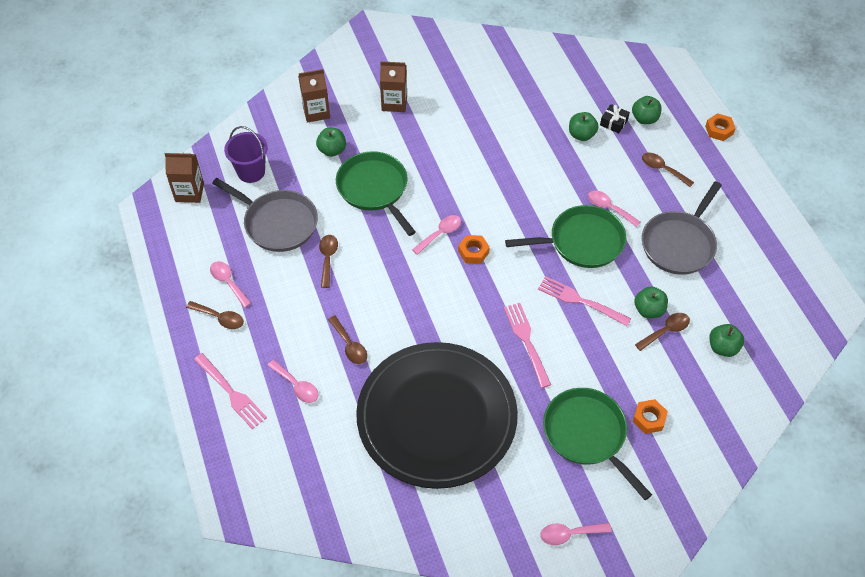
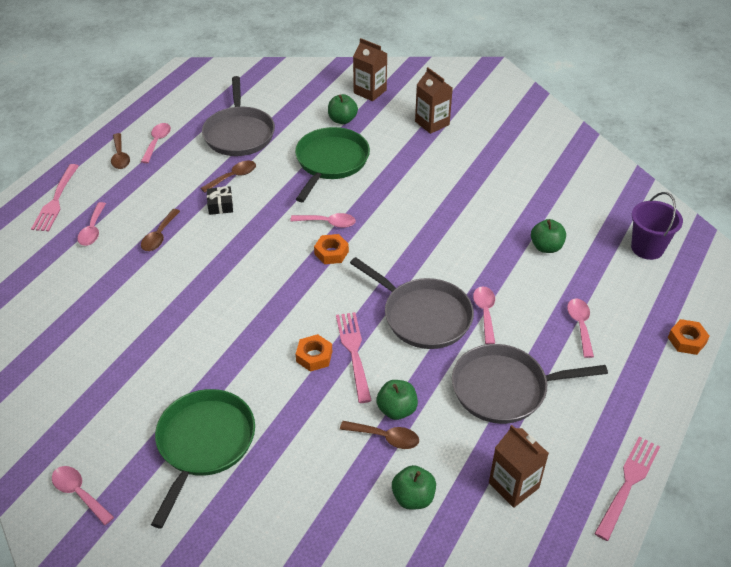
camera: 50 degrees right, 10 degrees down
(189, 192) = (220, 79): brown carton -> brown carton (513, 485)
(251, 172) = (272, 95): purple bucket -> purple bucket (647, 248)
(436, 417) = (133, 327): black plate -> none
(527, 342) = (269, 341): pink fork -> pink fork (628, 484)
(582, 242) = (423, 316): green pan -> grey pan
(613, 122) = (590, 260): black gift -> black gift (220, 205)
(644, 119) = (624, 278): green apple -> none
(649, 418) = (265, 483): orange nut -> orange nut (314, 356)
(662, 169) = (580, 325): brown spoon -> pink spoon

